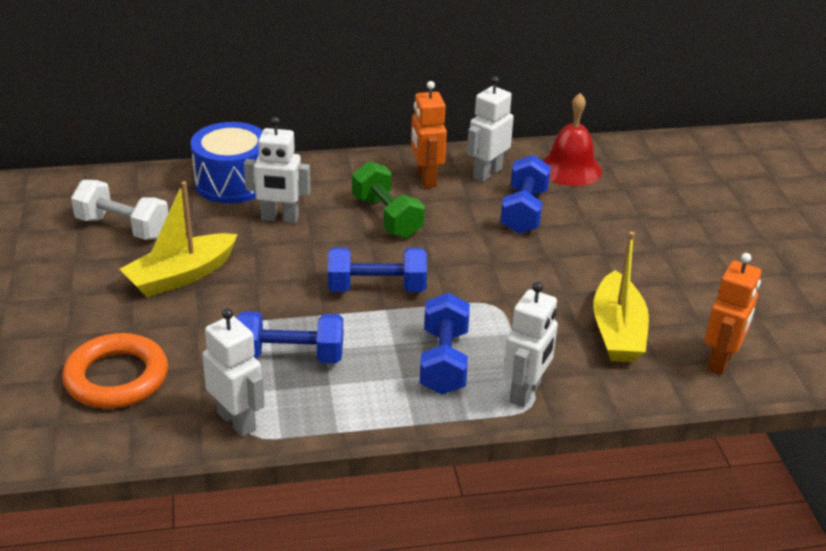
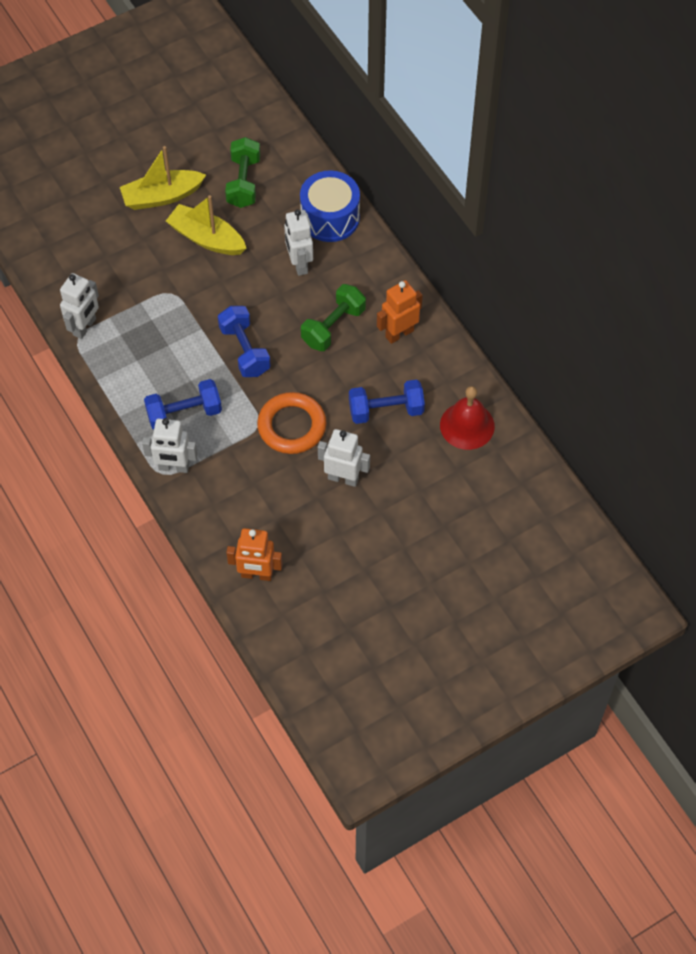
camera: 70 degrees right, 25 degrees up
(116, 377) = (96, 252): orange ring -> orange ring (292, 426)
(123, 228) = (243, 182): white dumbbell -> green dumbbell
(290, 356) = (153, 330): blue dumbbell -> none
(487, 173) = (429, 370): white robot -> white robot (343, 478)
(617, 331) = (262, 505): yellow boat -> yellow boat (162, 196)

